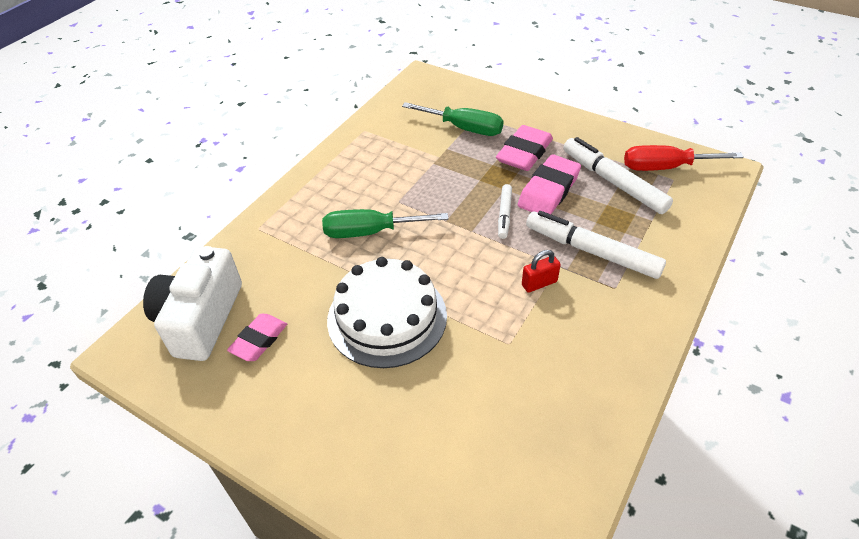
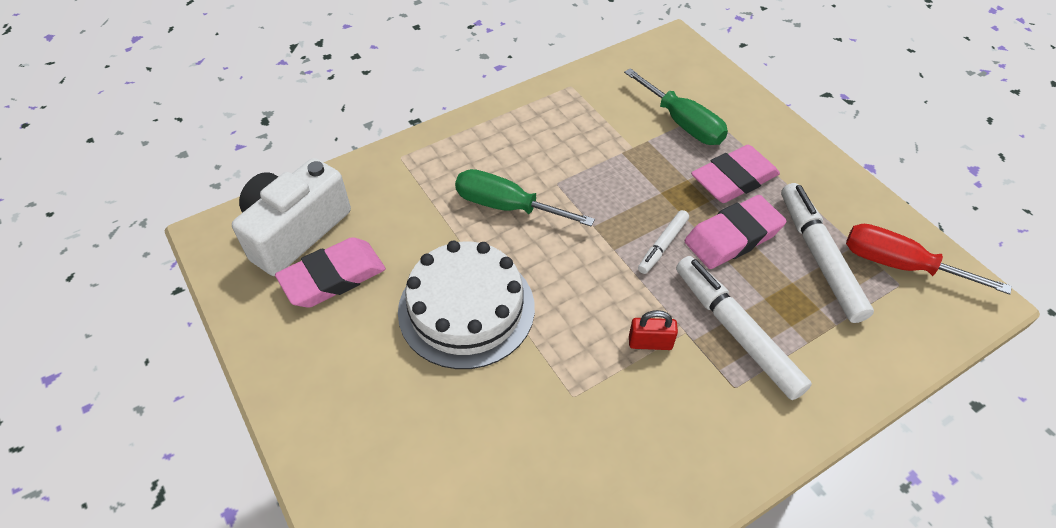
camera: 25 degrees right, 5 degrees up
(259, 340) = (333, 277): pink eraser -> pink eraser, size x1.51

